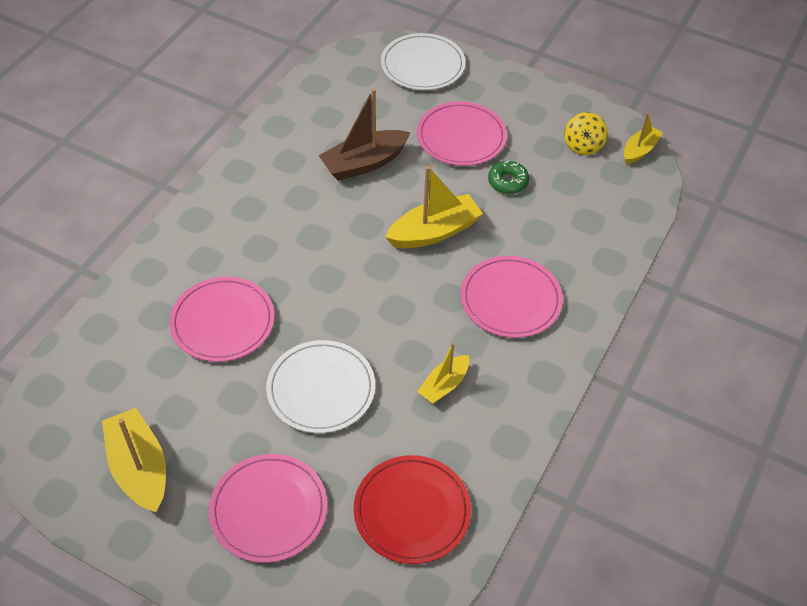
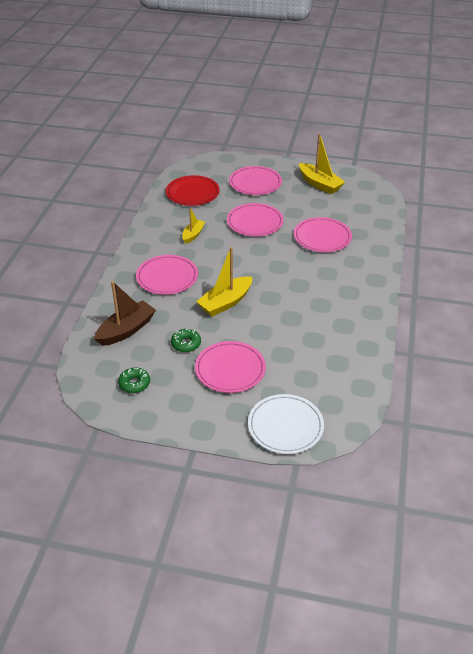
camera: 165 degrees right, 10 degrees down
(321, 389) = (255, 222): white plate -> pink plate
(364, 163) = (291, 335): brown boat -> brown boat (126, 330)
(583, 145) = (134, 383): yellow spinning top -> green donut
(639, 150) = (89, 390): yellow boat -> none

